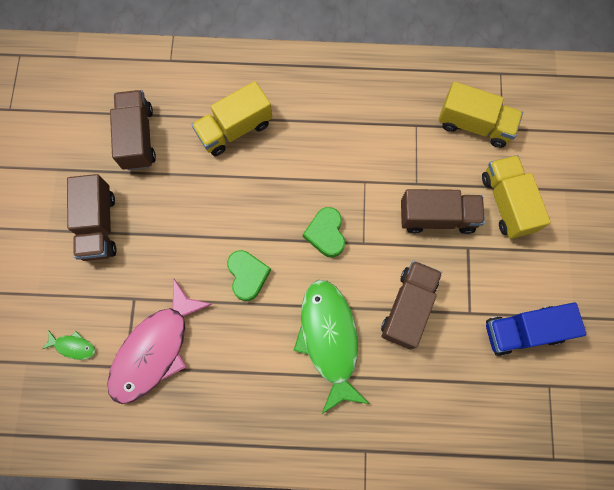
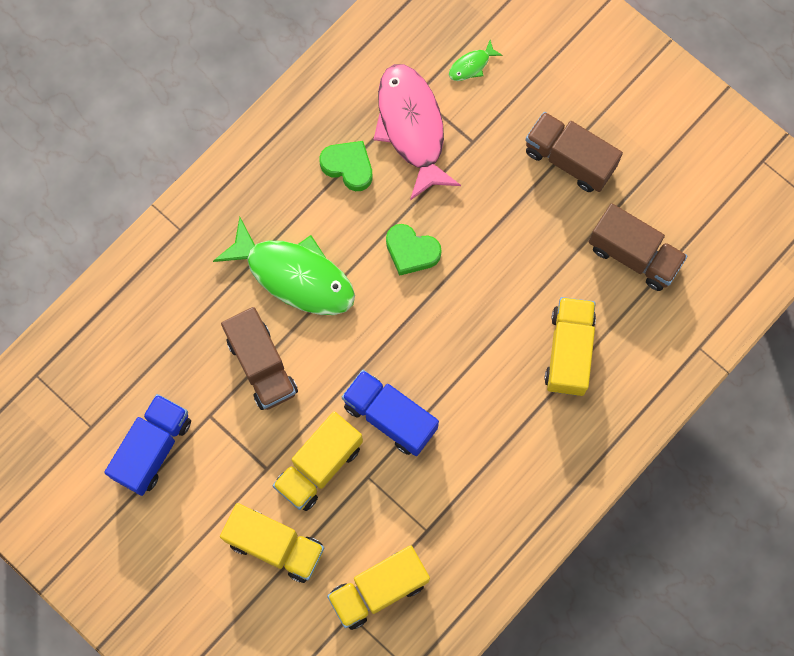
camera: 130 degrees right, 0 degrees up
(326, 234) = (391, 351): green heart -> green heart (348, 166)
(368, 200) = (390, 417): none -> blue truck
(437, 217) = (319, 466): brown truck -> yellow truck

